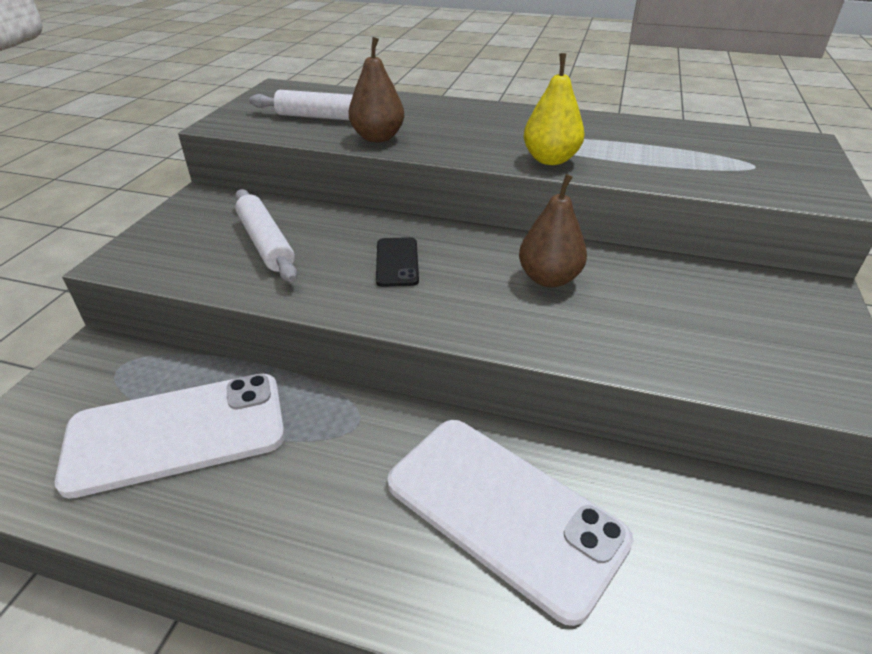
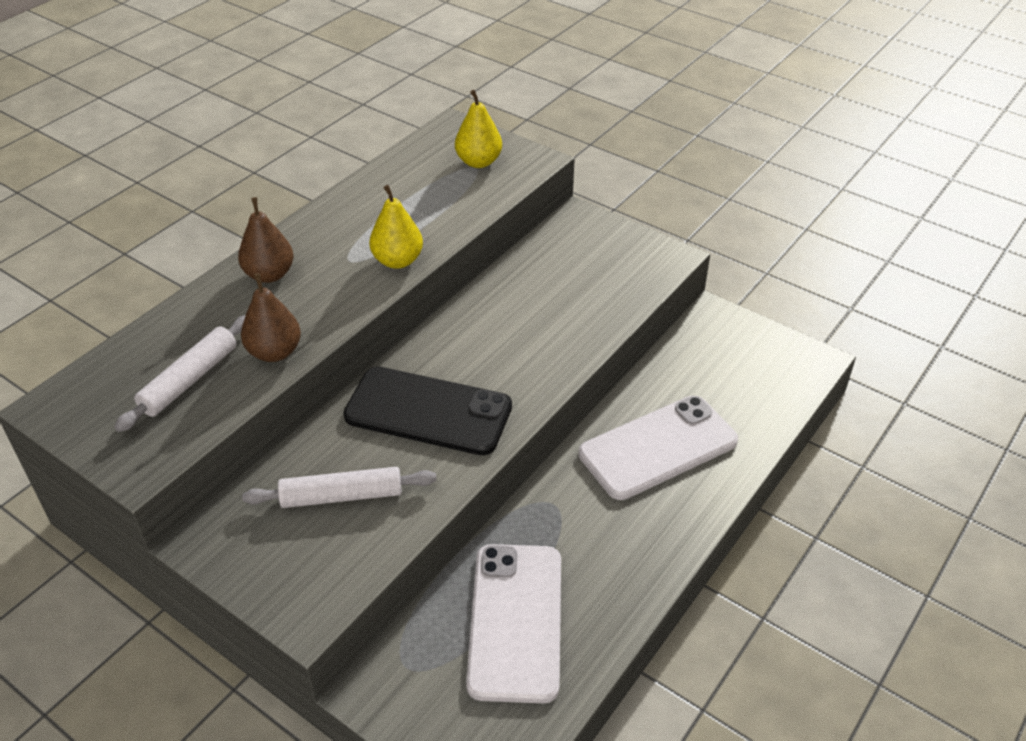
camera: 70 degrees left, 5 degrees up
(397, 262) = (428, 411): black phone -> black phone, size x2.13
(549, 279) = (499, 332): brown pear -> brown pear (269, 274)
(768, 165) = (478, 162): none -> yellow pear

